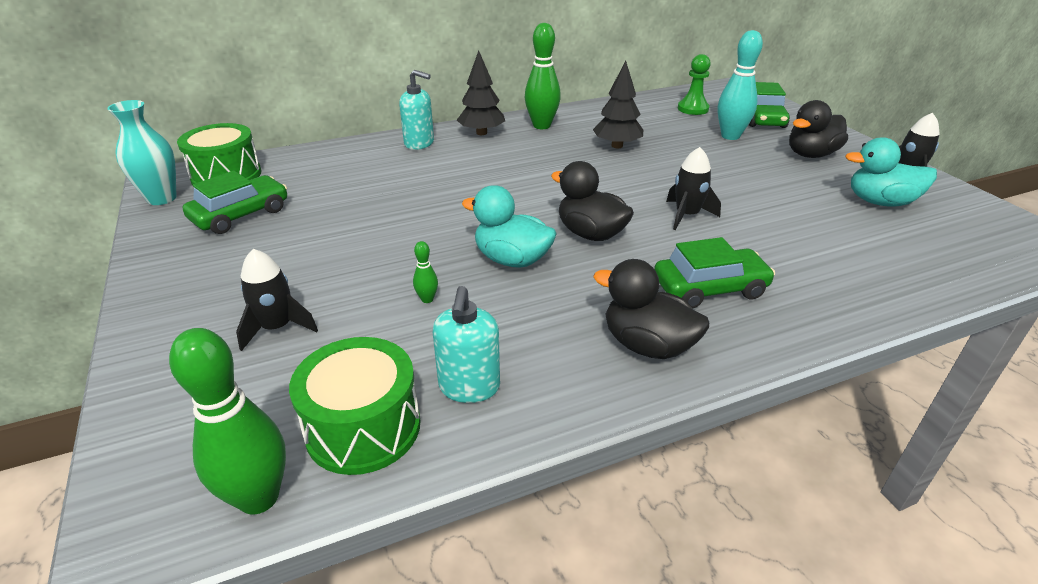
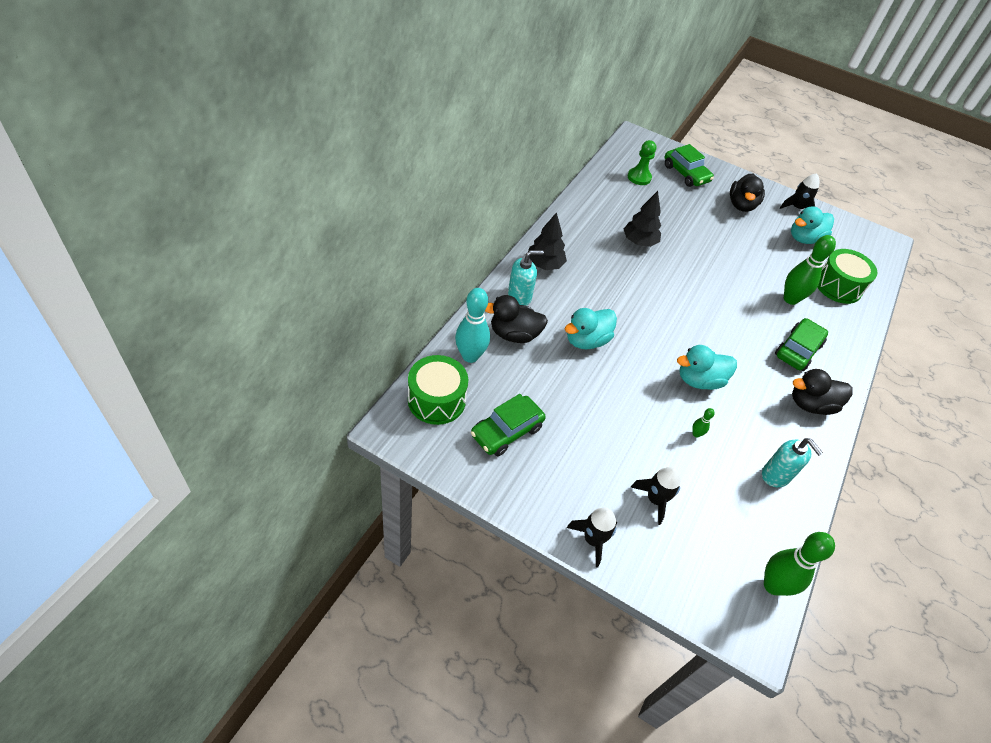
camera: 45 degrees left, 15 degrees up
(162, 198) = (428, 448): turquoise vase -> none
(240, 215) = (507, 431): green car -> green car turned 135 degrees counterclockwise
(363, 427) = (765, 526): green drum -> green drum (838, 286)
(432, 188) = (586, 340): none -> turquoise duck
(541, 126) = (572, 238): green bowling pin -> green bowling pin (790, 299)
(590, 234) = (711, 337): black duck -> black duck (514, 334)
(687, 215) = (737, 296): black rocket -> black rocket (593, 539)
(730, 136) = (687, 202): turquoise bowling pin -> turquoise bowling pin (470, 356)

